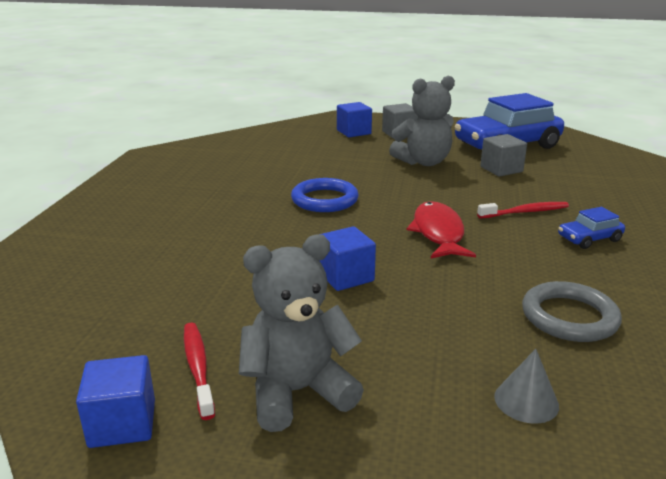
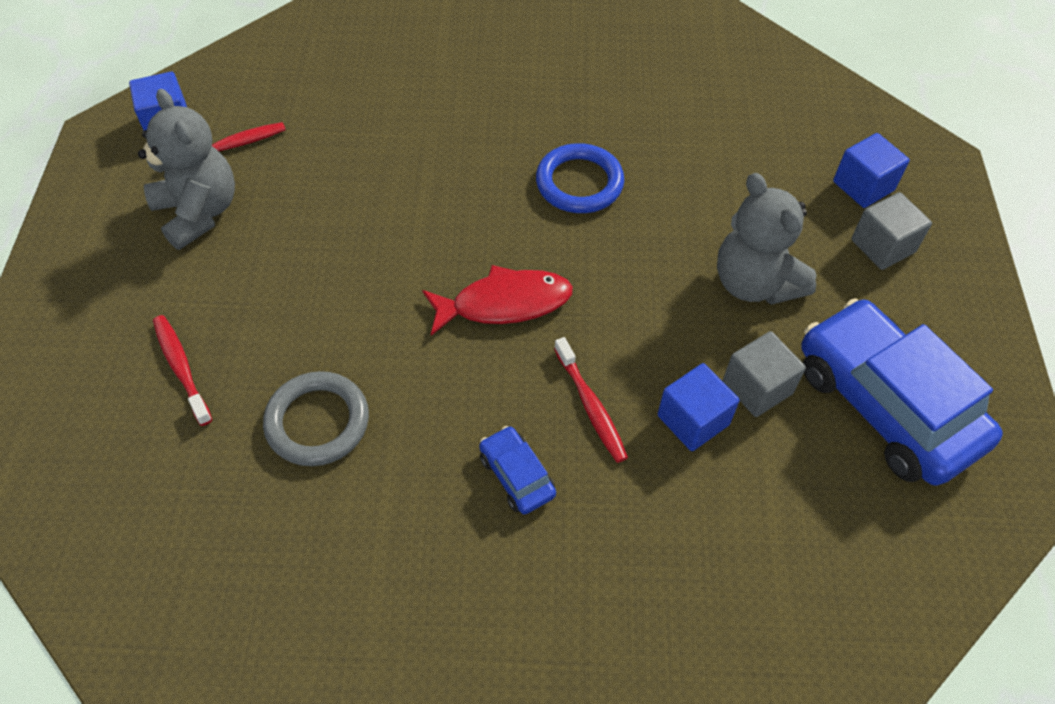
camera: 80 degrees right, 30 degrees up
(345, 277) = (385, 223): blue cube -> blue cube (693, 420)
(526, 401) = (181, 369): grey cone -> red toothbrush

